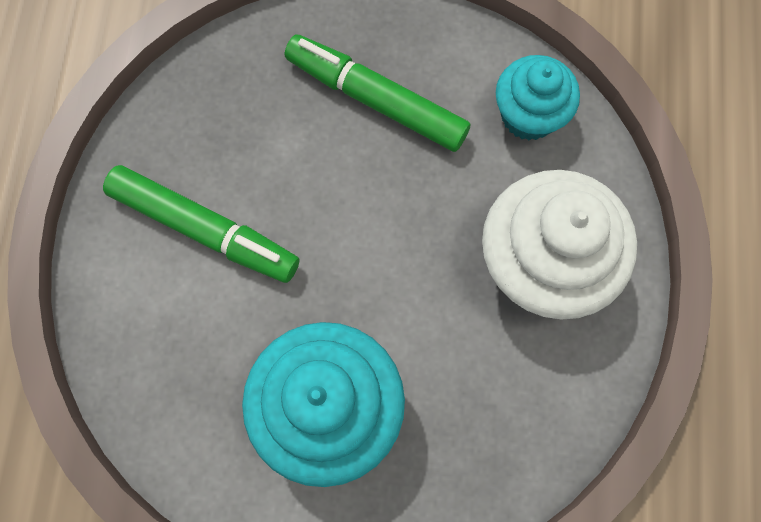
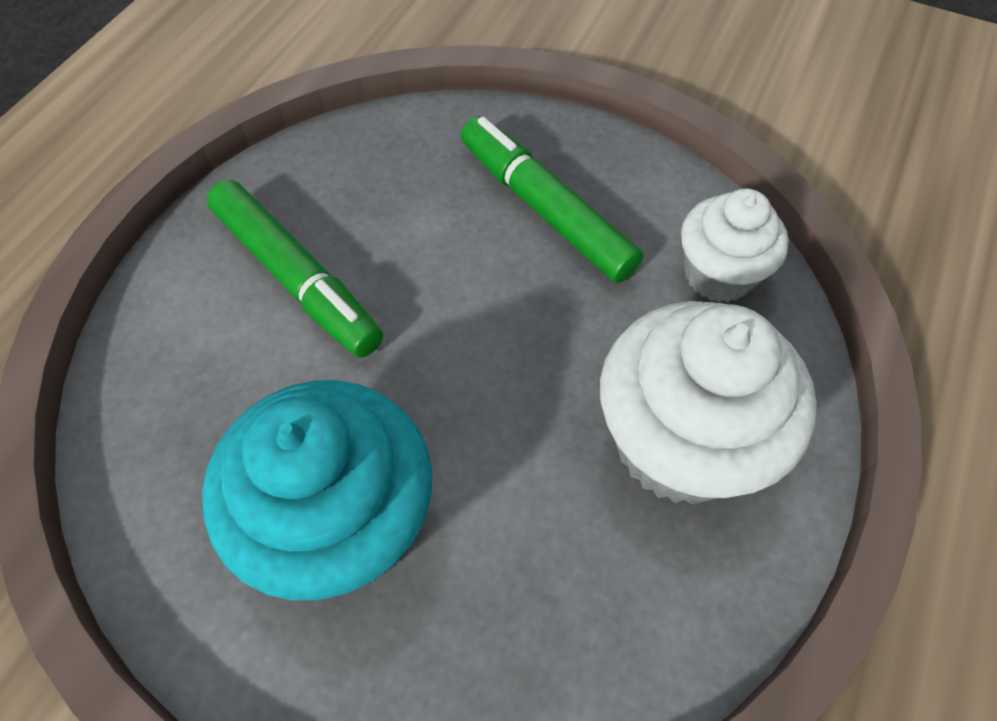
camera: 20 degrees right, 15 degrees down
(528, 115) = (718, 274): turquoise cupcake -> white cupcake

